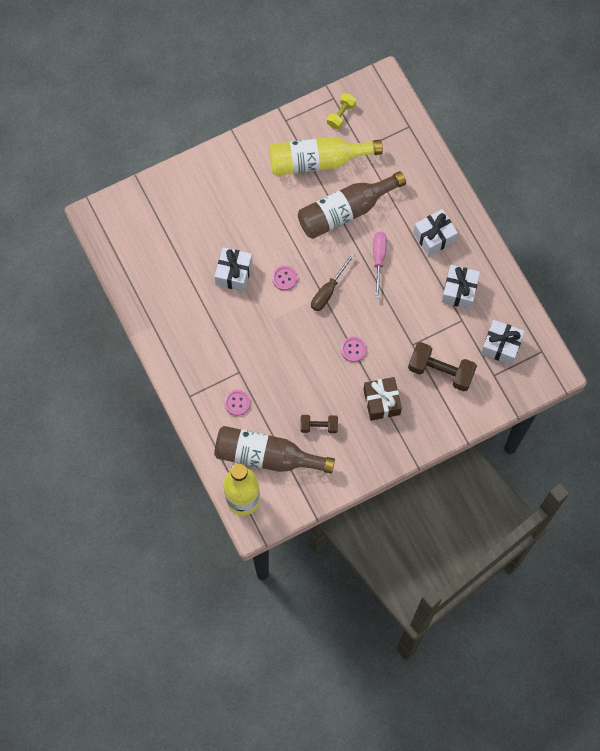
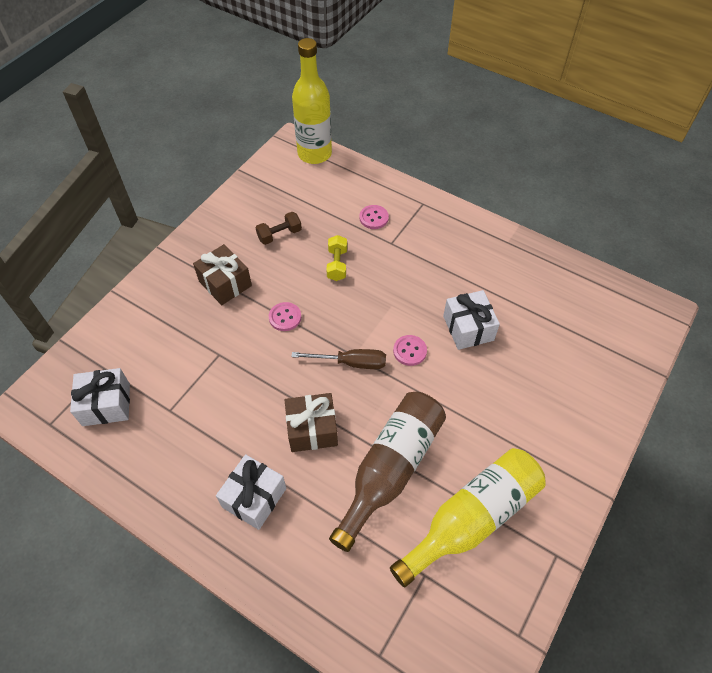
camera: 150 degrees right, 15 degrees down
(267, 456) = (315, 191): brown bottle -> none
(328, 291) = (351, 363): brown screwdriver -> brown screwdriver turned 90 degrees clockwise
(341, 115) = (489, 612): yellow dumbbell -> yellow dumbbell (337, 264)
(378, 259) = (312, 429): pink screwdriver -> brown gift
(441, 371) = (171, 342): brown dumbbell -> none
(459, 291) = (188, 444): white gift -> none

